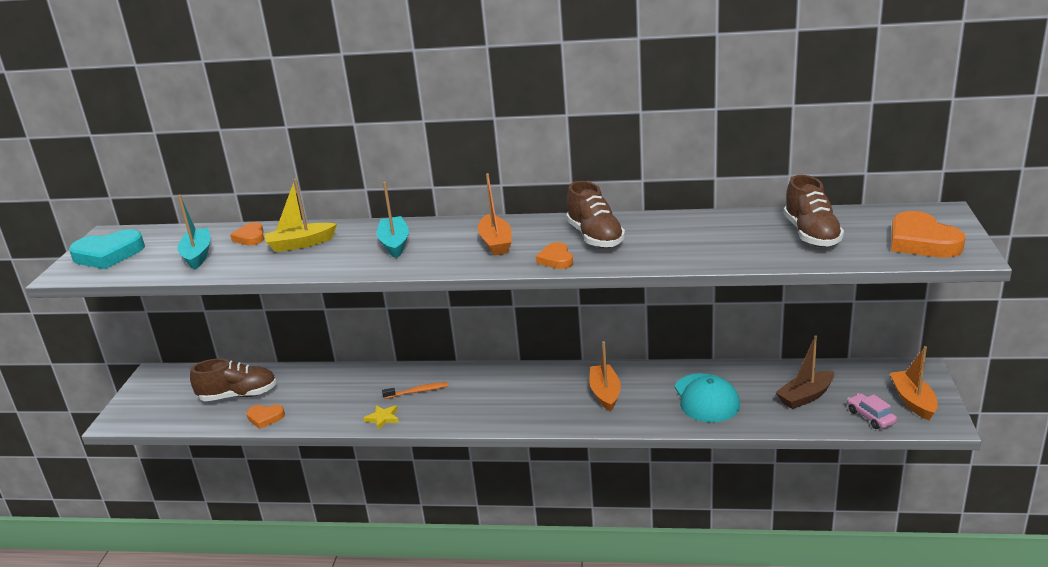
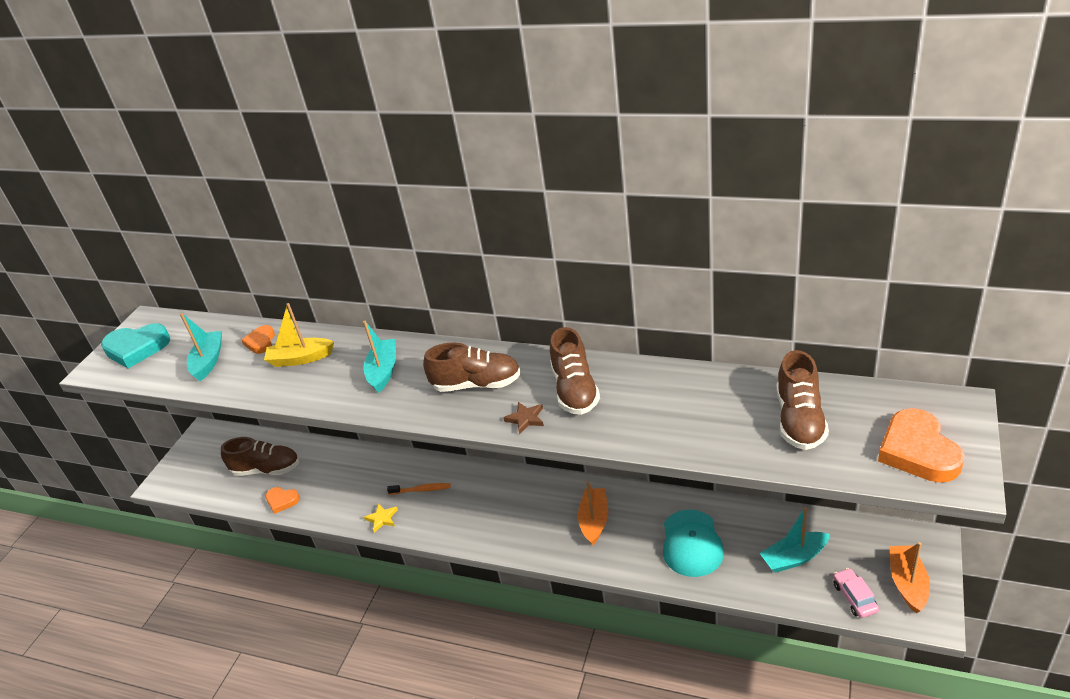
camera: 15 degrees right, 10 degrees up
(496, 243) = (476, 384): orange boat -> brown shoe
(556, 259) = (525, 419): orange heart -> brown star
(805, 396) = (794, 558): brown boat -> turquoise boat

